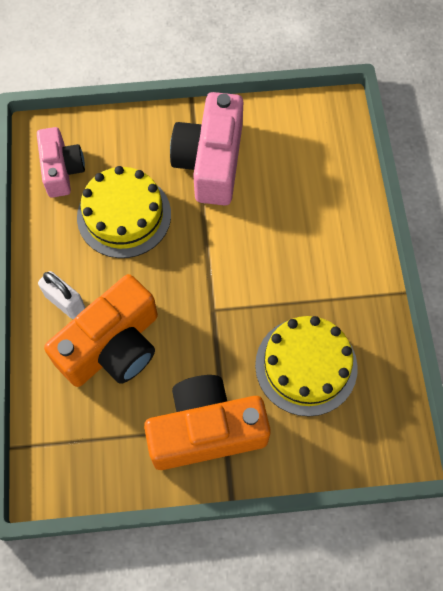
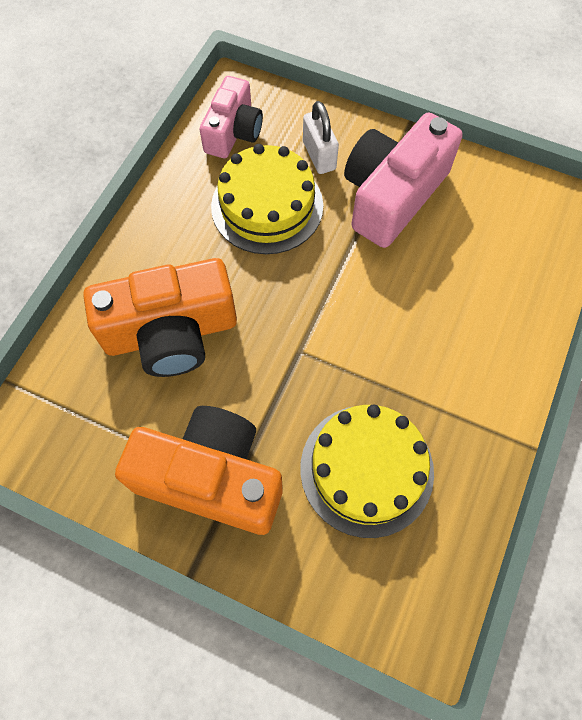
camera: 30 degrees right, 0 degrees up
(65, 302) = (153, 262): white padlock -> white padlock (319, 156)

